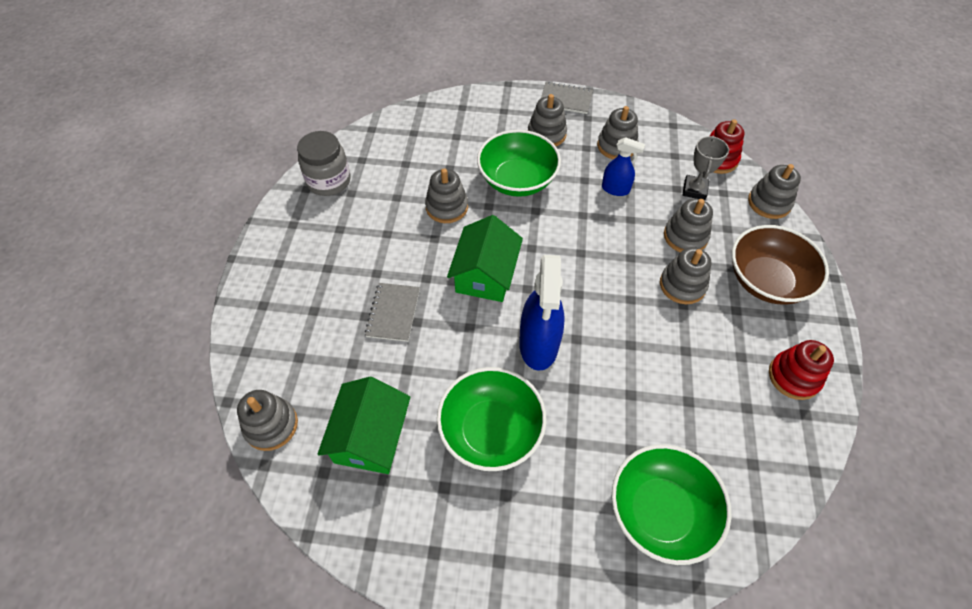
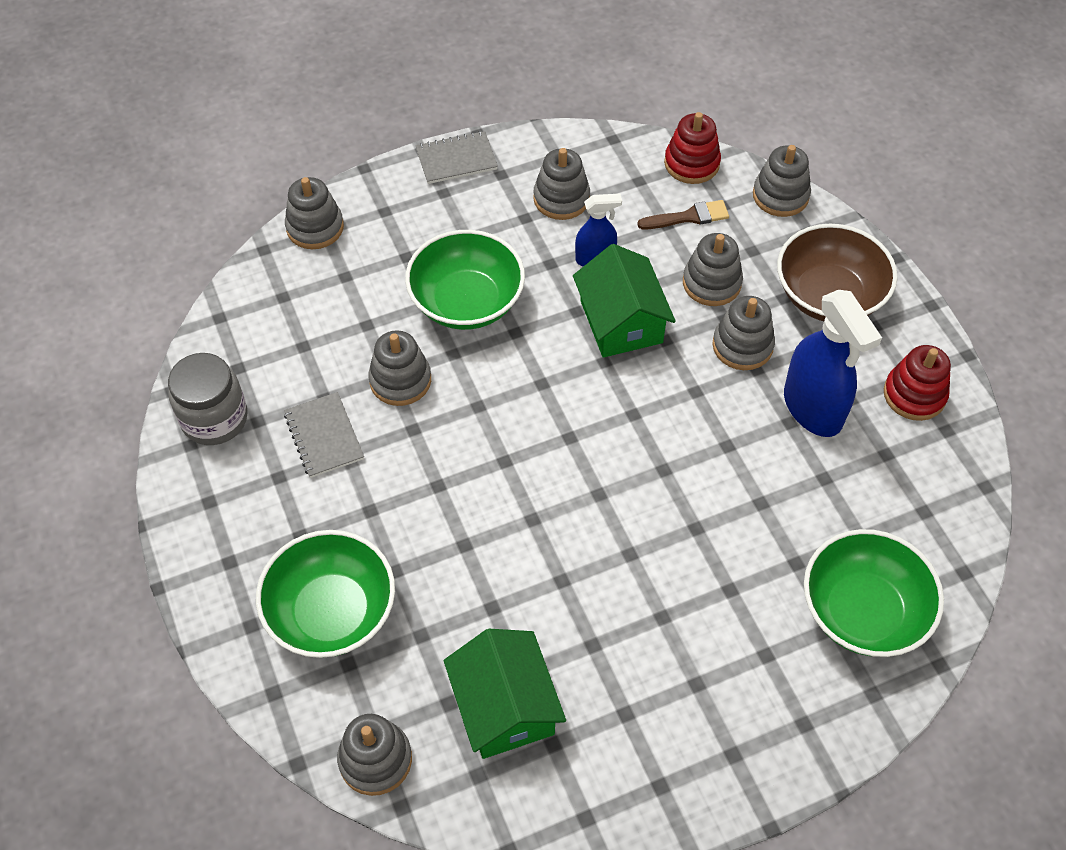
camera: 30 degrees left, 0 degrees up
(393, 313) = (427, 549): grey notebook -> grey notebook (324, 436)
(485, 274) = (508, 444): green house -> green house (621, 321)
(491, 430) = (636, 624): green bowl -> green bowl (331, 612)
(539, 345) = (626, 499): blue spray bottle -> blue spray bottle (813, 408)
(546, 134) = (463, 221): grey stacking toy -> grey stacking toy (315, 227)
(694, 190) = (688, 217): grey trophy -> brown brush

